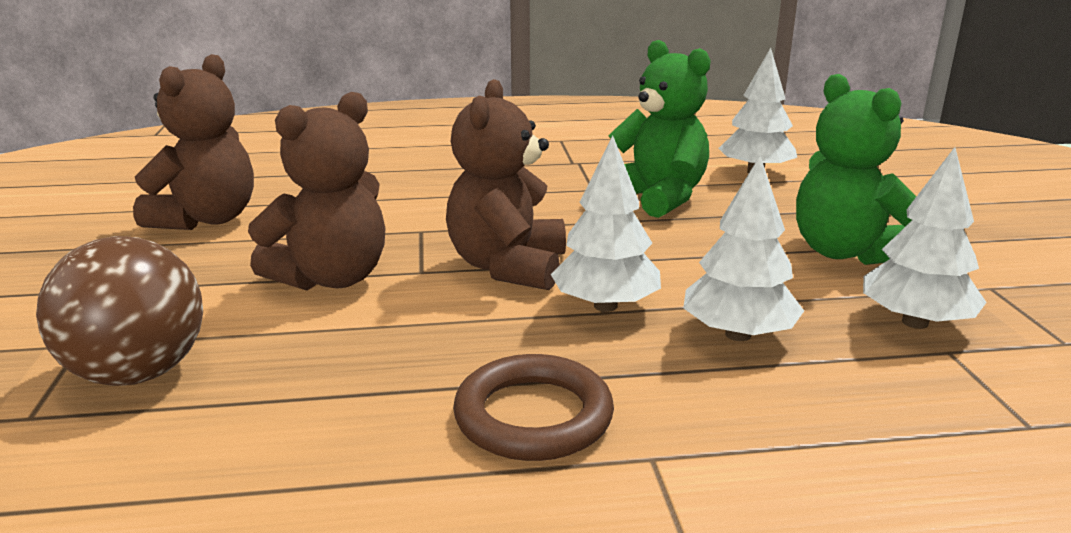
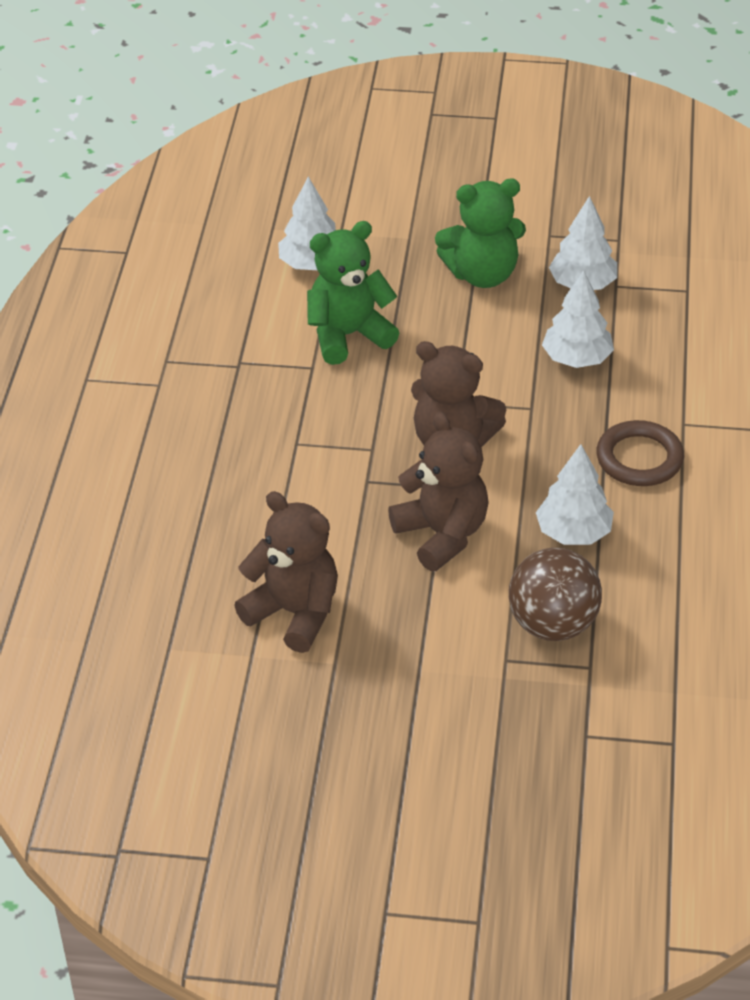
camera: 75 degrees left, 20 degrees up
(605, 306) = (525, 405): white tree -> white tree (573, 533)

